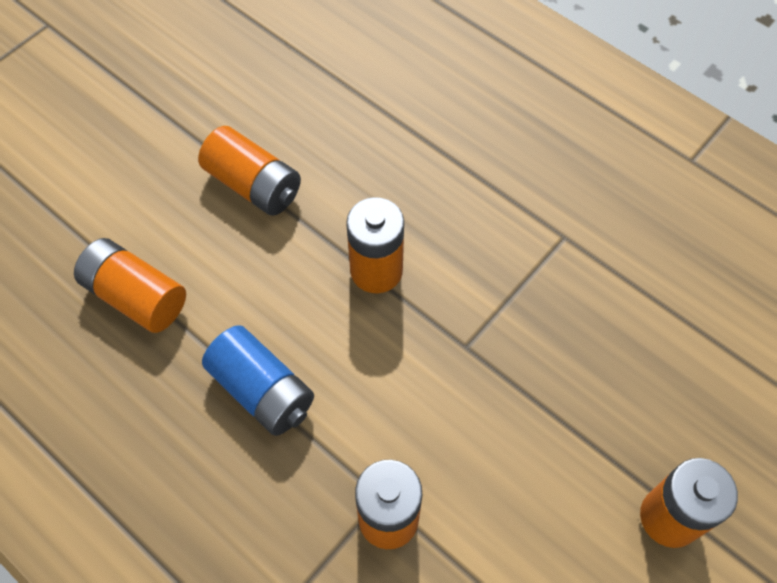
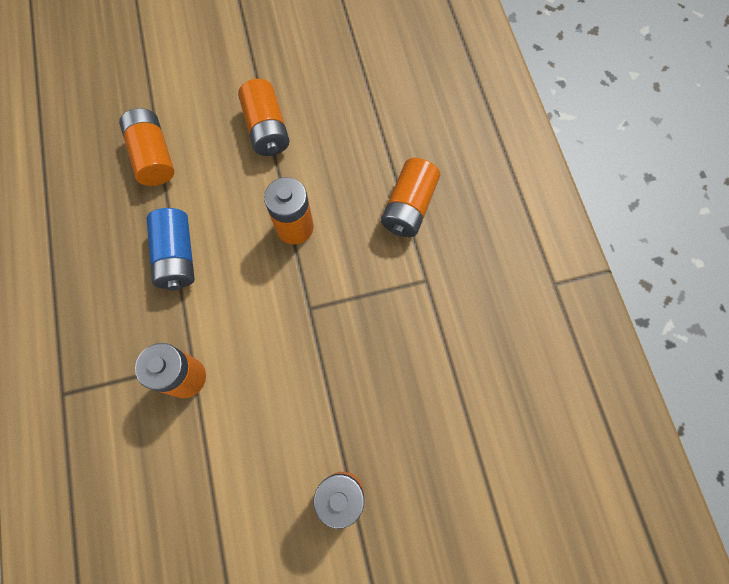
camera: 35 degrees right, 10 degrees up
(483, 173) = (409, 207): none -> orange battery

